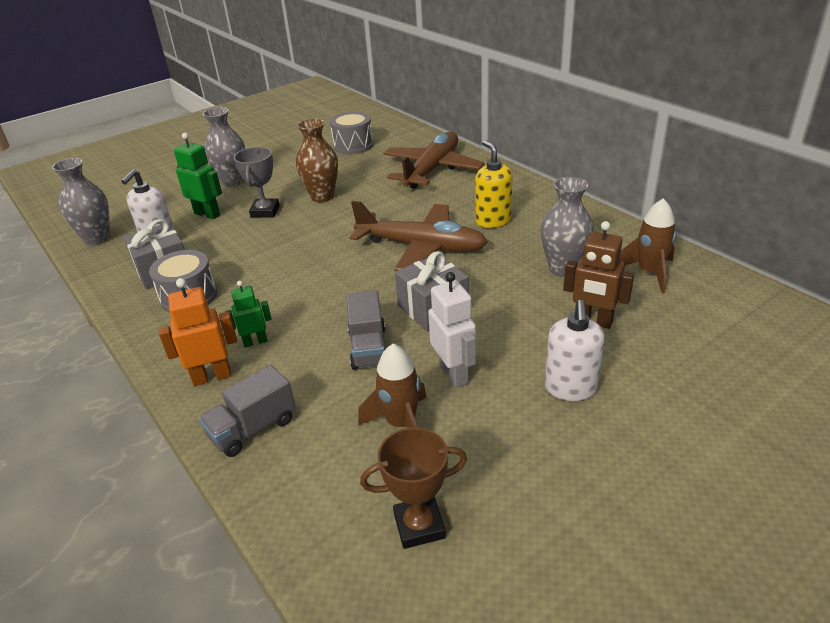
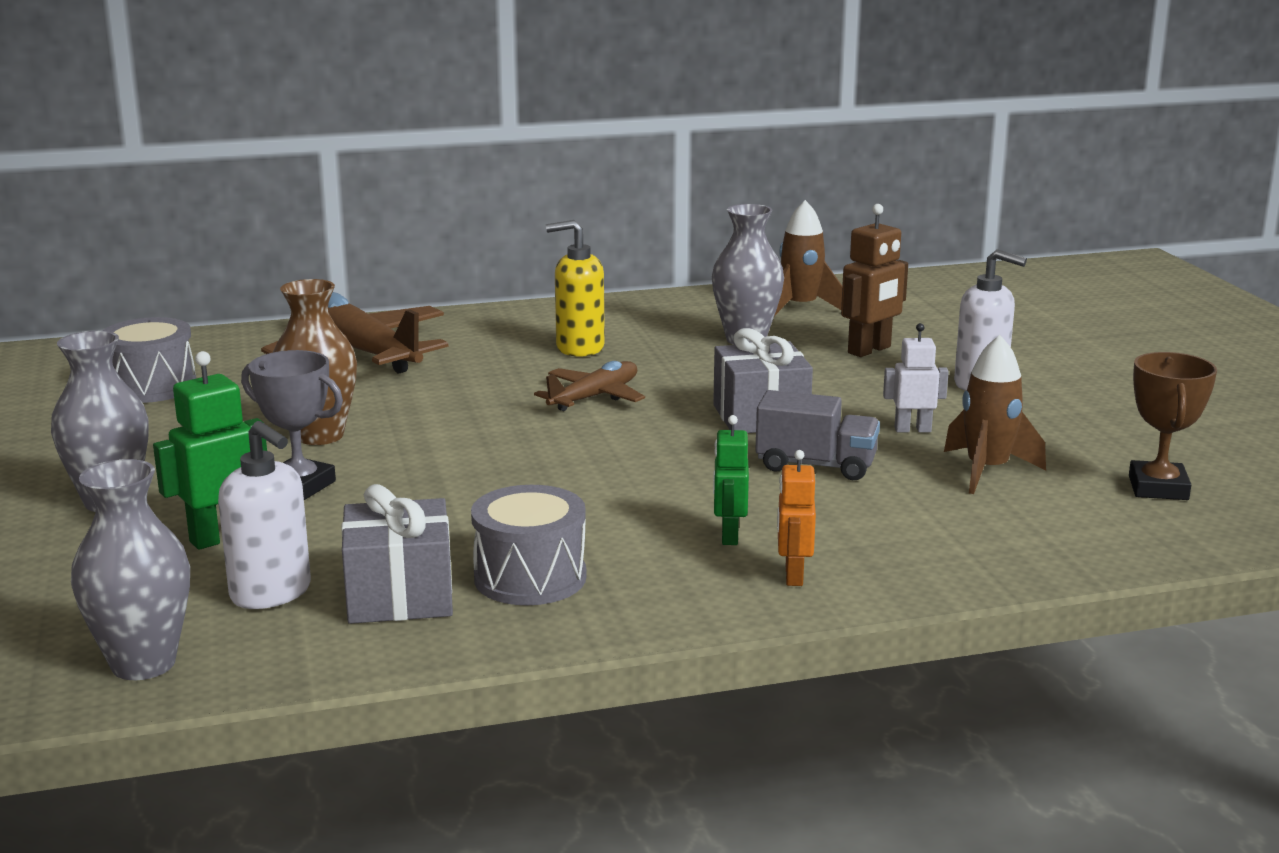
camera: 70 degrees left, 15 degrees down
(212, 377) = (793, 576): orange robot -> orange robot, size x0.66
(253, 428) = (938, 557): grey truck -> none
(422, 247) = (594, 397): brown plane -> brown plane, size x0.56
(454, 374) = (912, 430): white robot -> white robot, size x0.66

